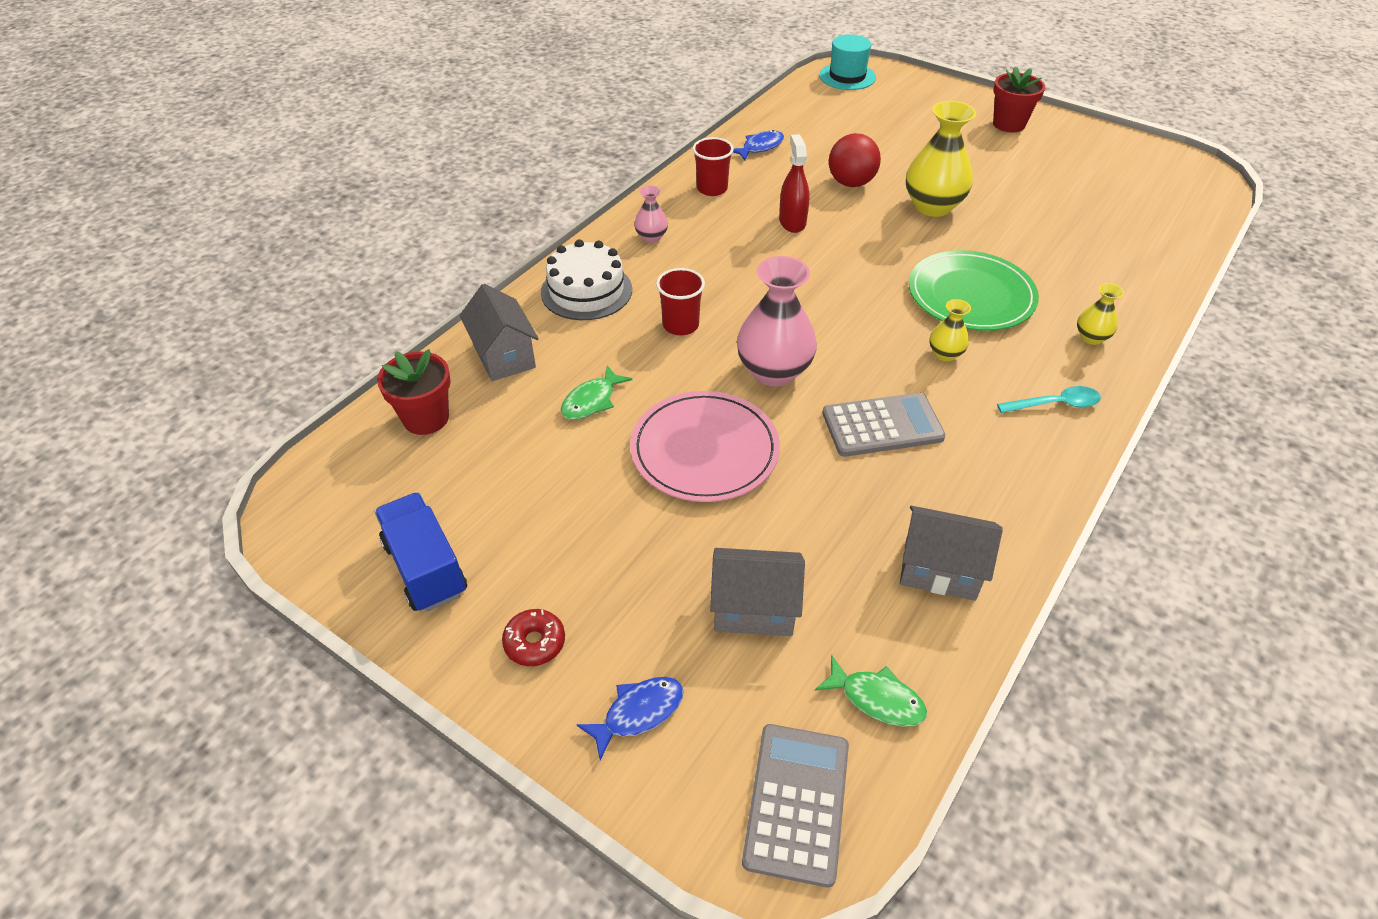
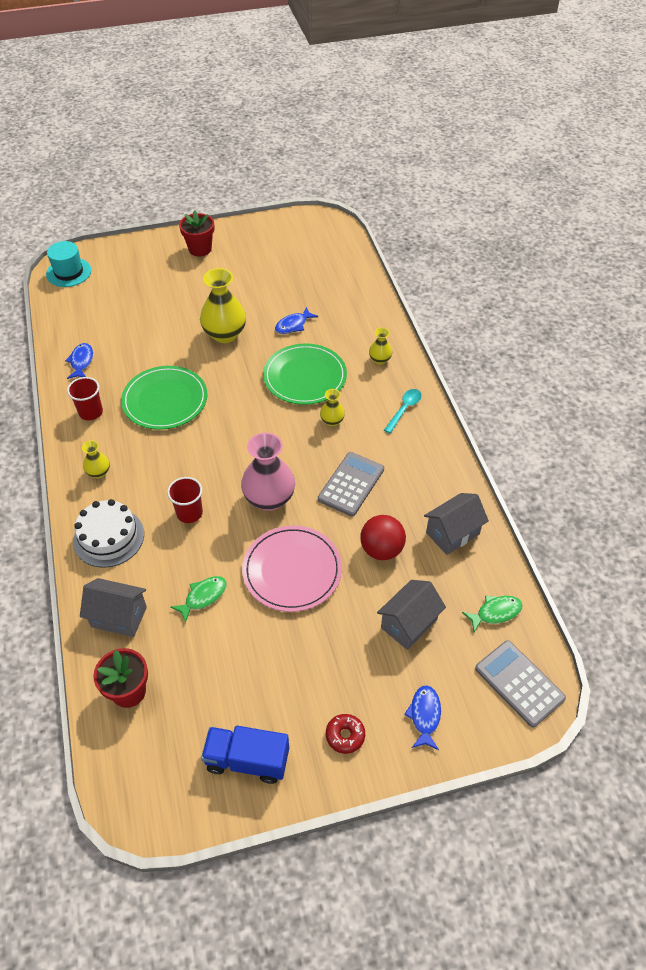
camera: 50 degrees left, 5 degrees up
(592, 401) = (203, 597): green fish -> green fish turned 120 degrees counterclockwise
(651, 237) = (99, 472): pink vase -> yellow vase
(792, 222) = (165, 400): red spray bottle -> green plate
(851, 183) = (164, 350): red ball -> red ball (381, 549)
(1024, 243) = (293, 325): none -> blue fish

